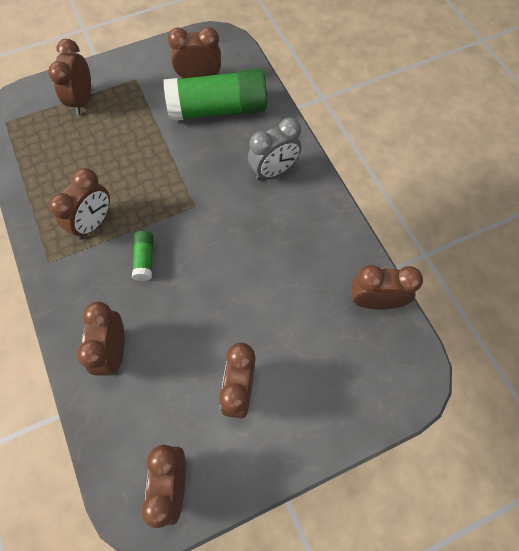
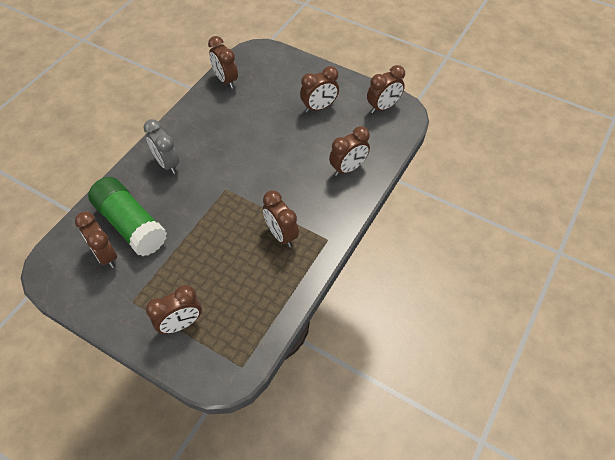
camera: 125 degrees left, 10 degrees down
(93, 223) = (281, 235): brown clock -> brown clock turned 120 degrees counterclockwise
(145, 259) = (283, 190): green glue stick -> none
(273, 171) = (167, 163): grey clock -> grey clock turned 150 degrees counterclockwise

